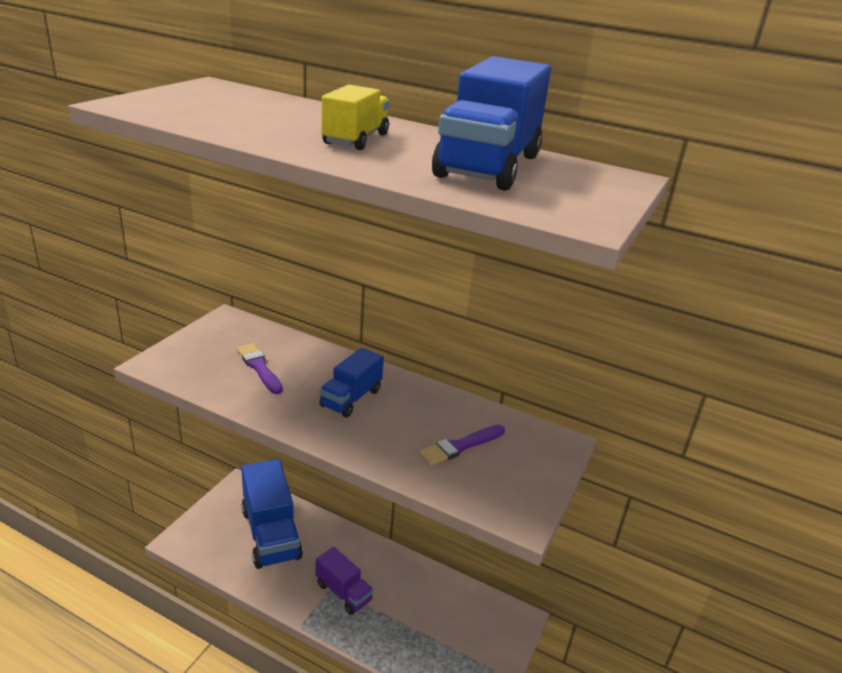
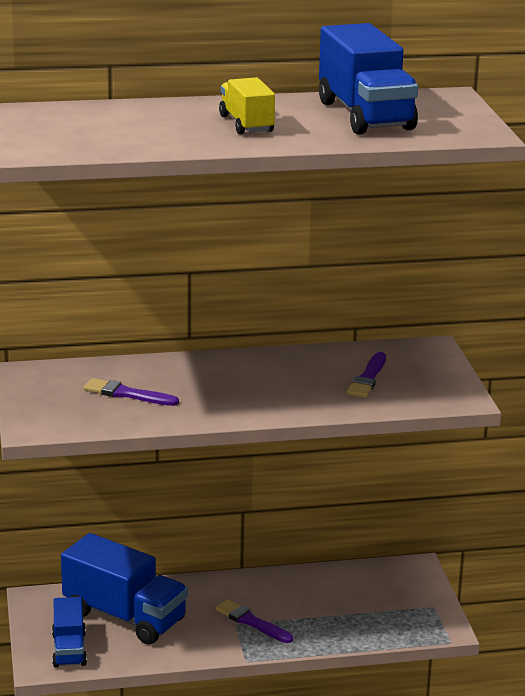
camera: 35 degrees left, 5 degrees down
(343, 592) = (251, 622): purple truck -> purple brush
(351, 398) = (239, 383): blue truck -> blue truck (69, 649)

